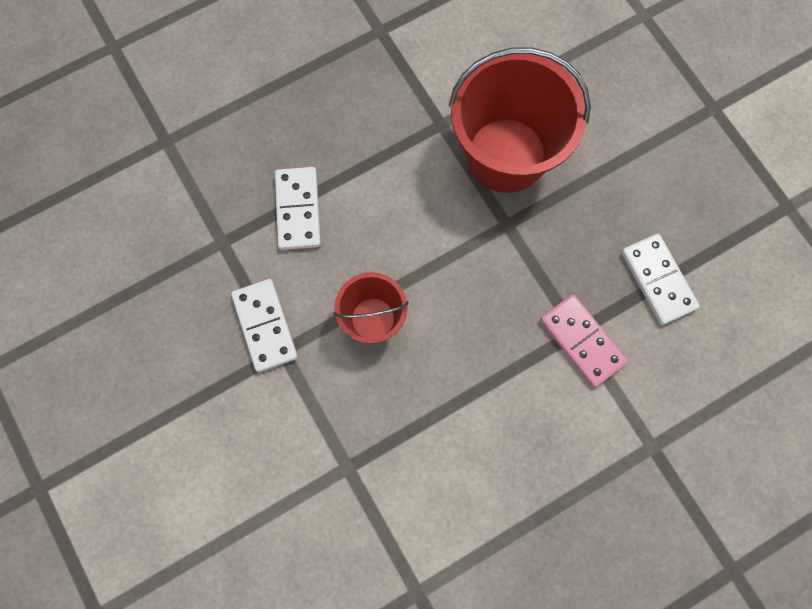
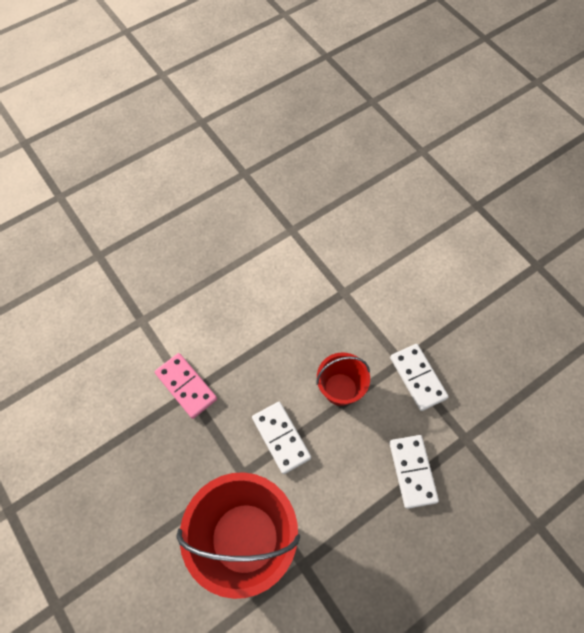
camera: 175 degrees right, 10 degrees down
(657, 280) = (125, 437): white domino -> white domino (281, 438)

